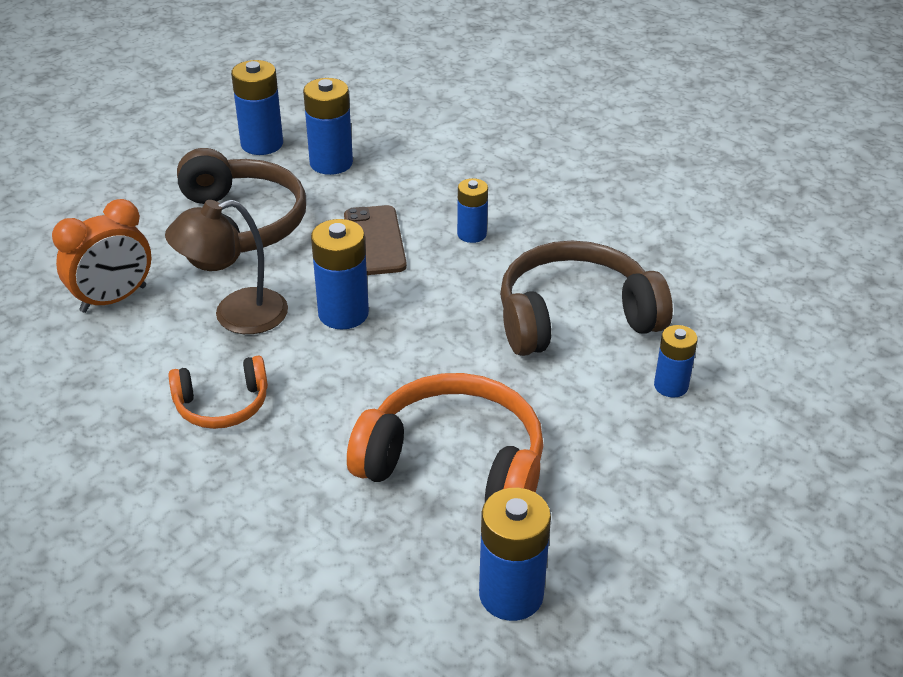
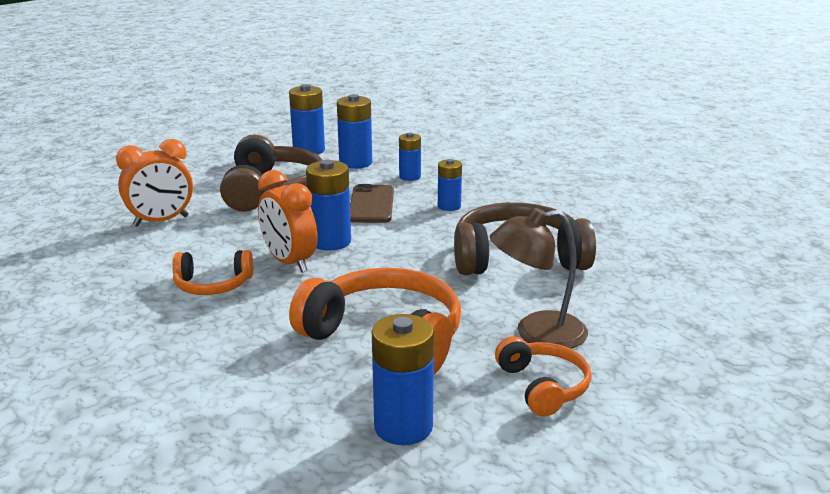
camera: 10 degrees right, 15 degrees down
(236, 316) = (247, 237): brown lamp -> brown lamp (537, 333)
(304, 355) = (289, 262): none -> orange clock
(646, 516) = (543, 386): none -> orange headphones
(671, 386) = (588, 305): blue battery -> blue battery (410, 177)

